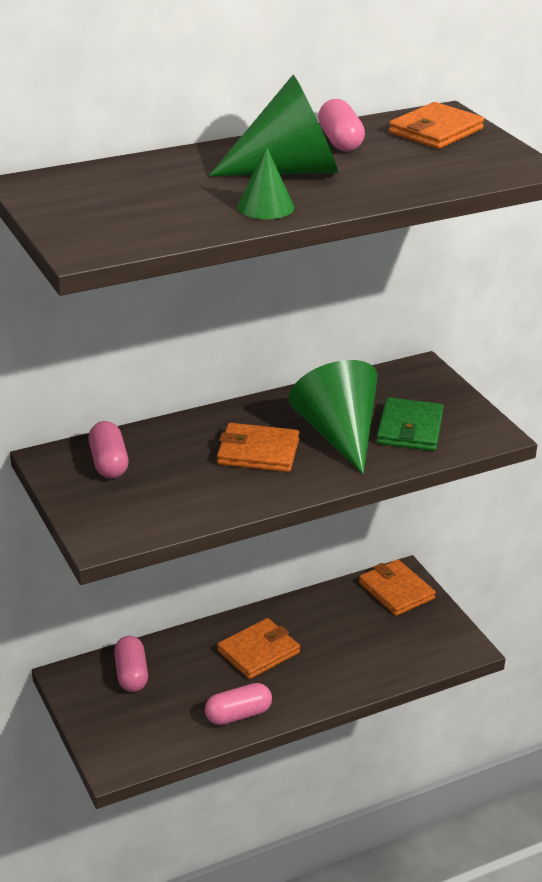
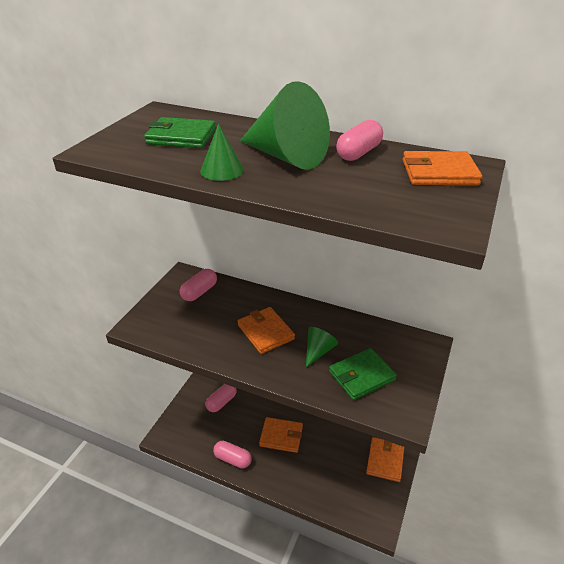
camera: 50 degrees right, 5 degrees up
(139, 197) = (181, 137): none -> green wallet
(338, 434) = (318, 351): green cone -> green cone, size x0.52

